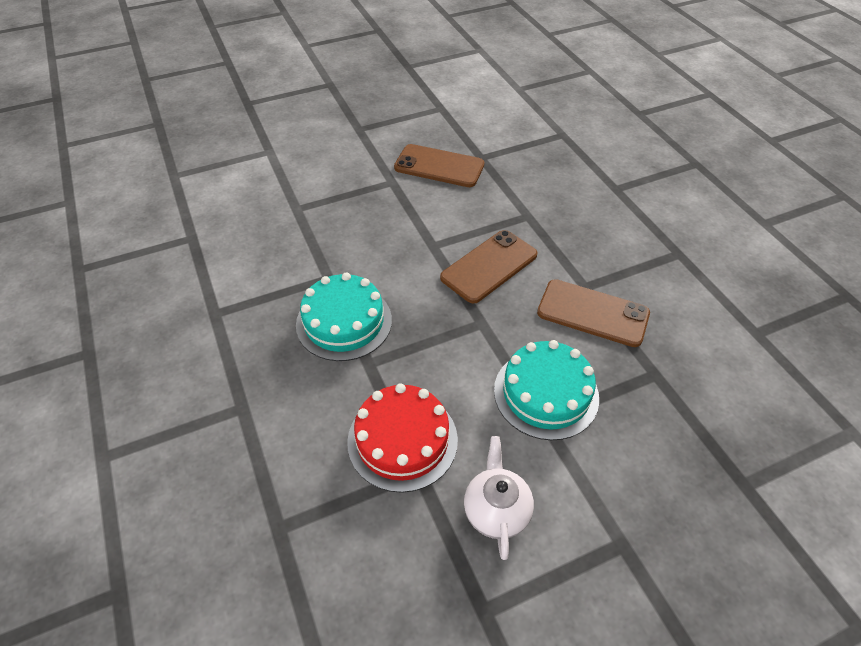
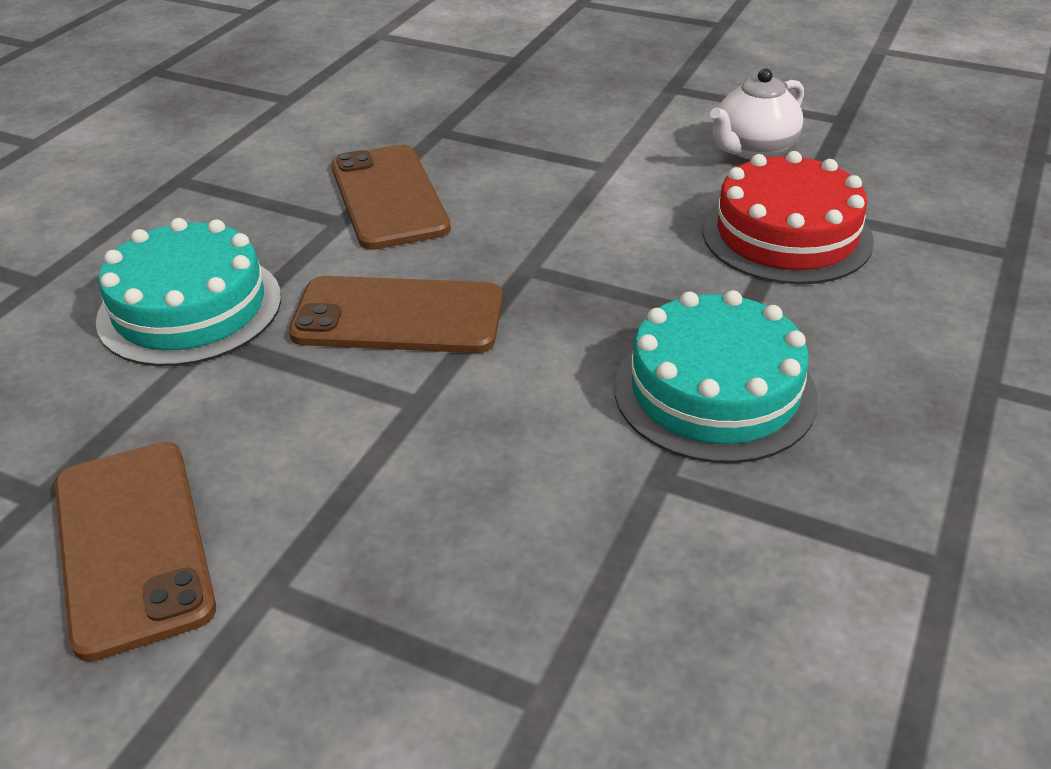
camera: 130 degrees left, 10 degrees down
(546, 393) = (570, 179): turquoise cake -> turquoise cake (190, 308)

